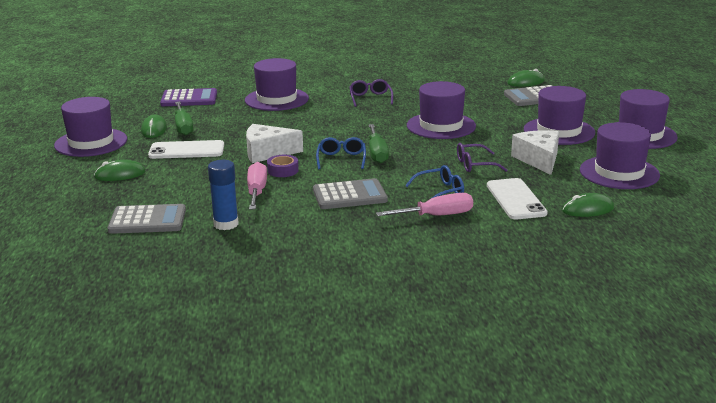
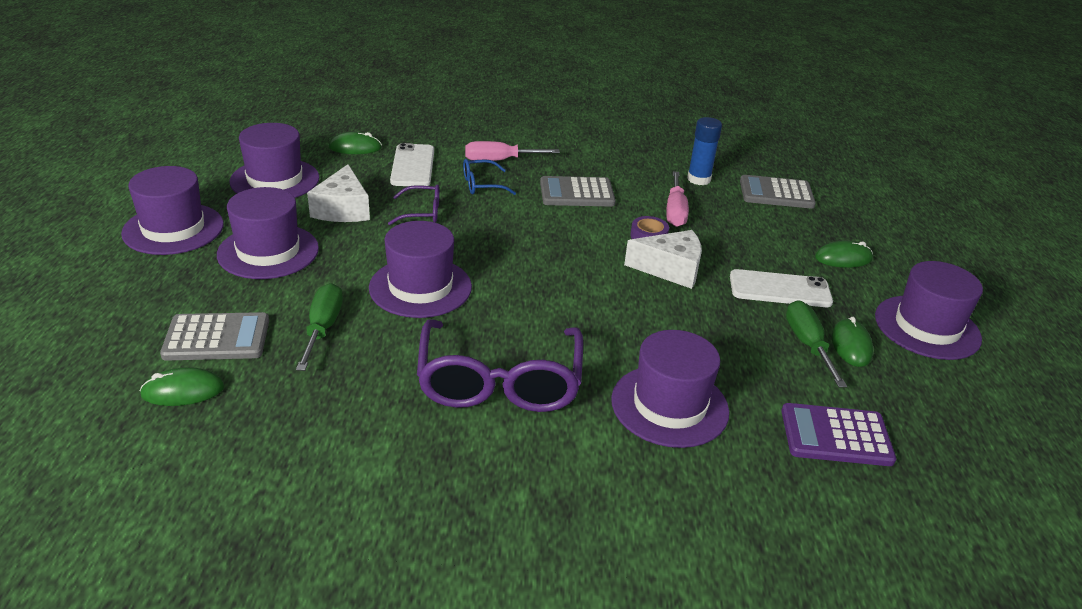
camera: 175 degrees left, 10 degrees up
(341, 159) = (576, 244): blue glasses -> none
(370, 98) = (499, 381): purple glasses -> purple glasses, size x2.12
(377, 153) = (530, 247): green screwdriver -> green screwdriver (323, 328)

